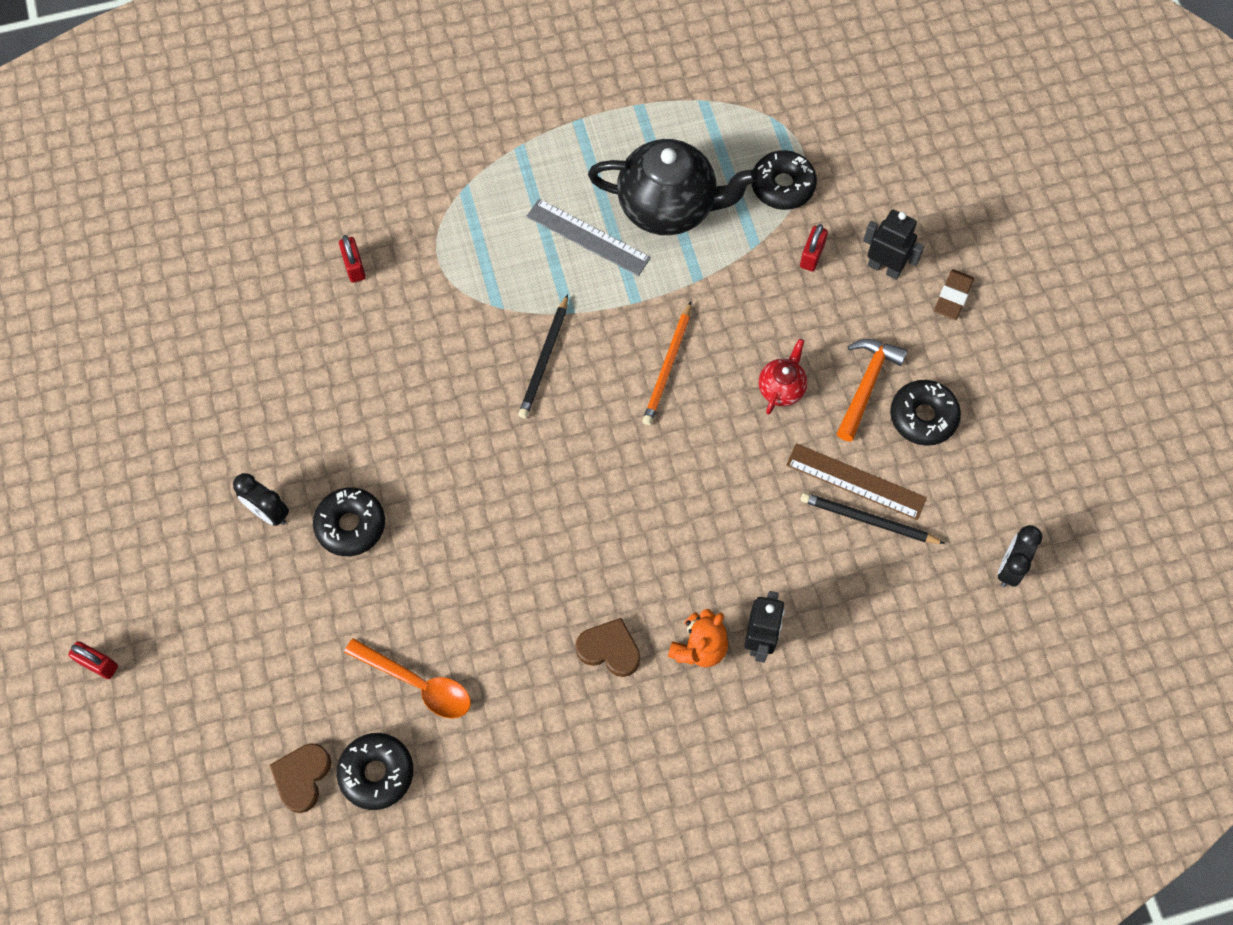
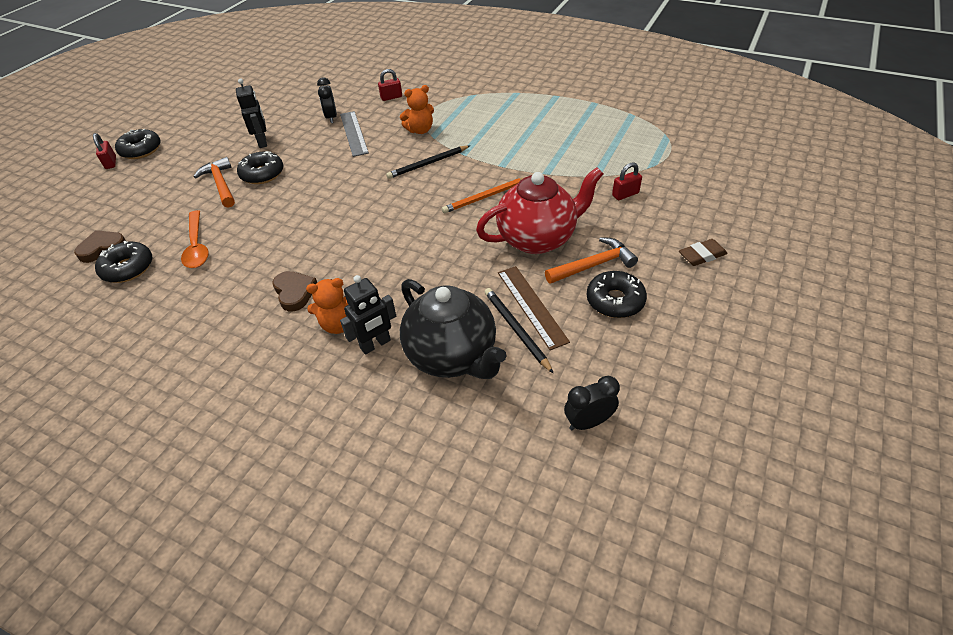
camera: 45 degrees right, 20 degrees down
(268, 512) = (241, 152): black clock -> black clock (331, 118)
(316, 580) = (221, 184): none -> orange hammer
(354, 267) = (391, 97): red padlock -> red padlock turned 45 degrees clockwise
(469, 306) = (420, 130): none -> orange teddy bear
(588, 237) = (508, 133): grey ruler -> grey ruler (354, 133)
(669, 207) = (564, 141): black teapot -> black teapot (453, 356)
(781, 388) = (538, 238): red teapot -> red teapot, size x2.12
(782, 186) = (640, 161): black donut -> black donut (141, 150)
(884, 268) = (667, 220): black robot -> black robot (263, 142)

